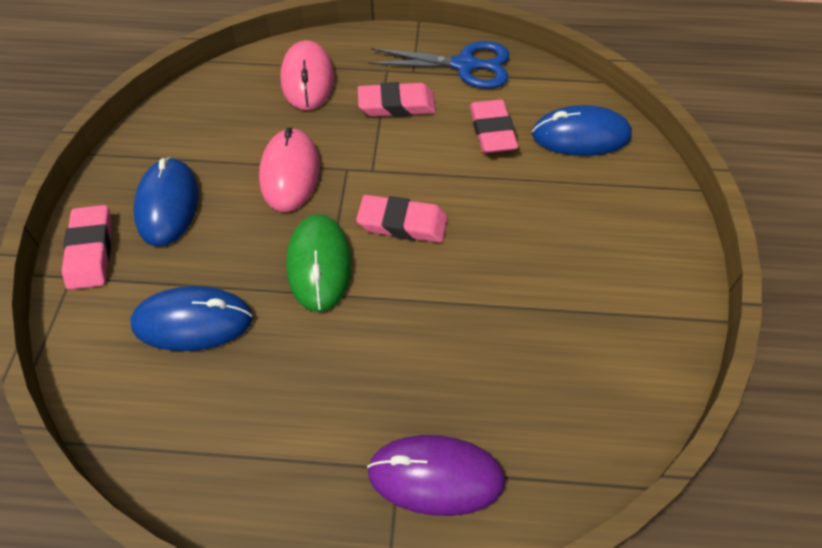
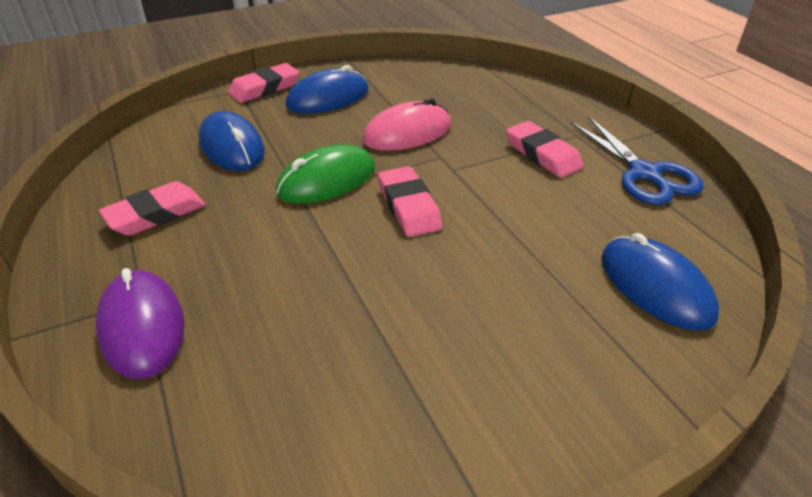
camera: 60 degrees right, 15 degrees down
(307, 79) = (514, 104): pink mouse -> none
(492, 131) = (581, 220): pink eraser -> pink eraser (156, 214)

